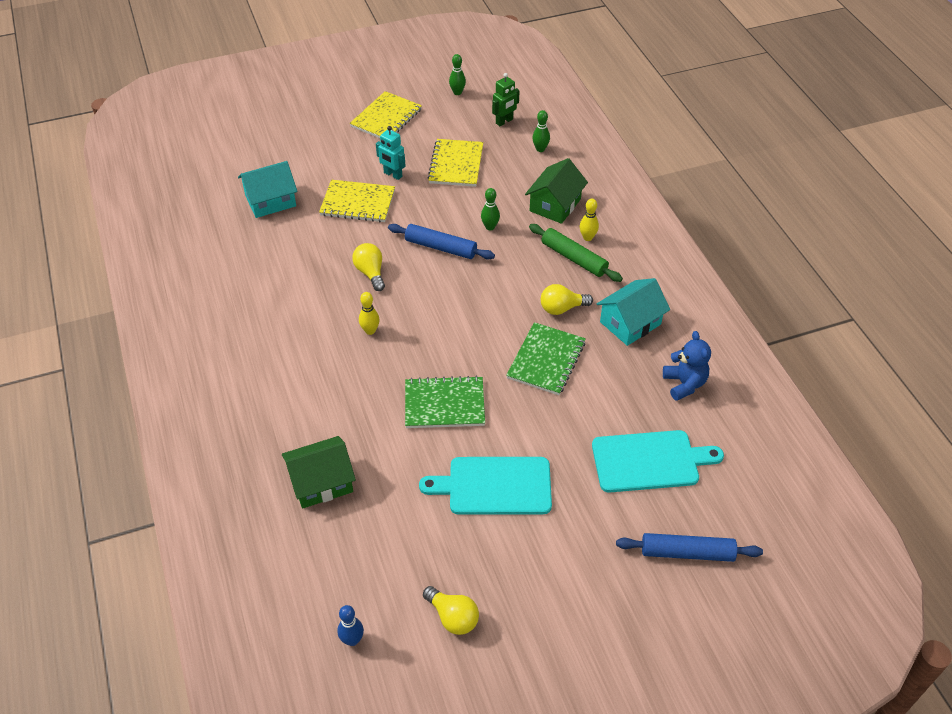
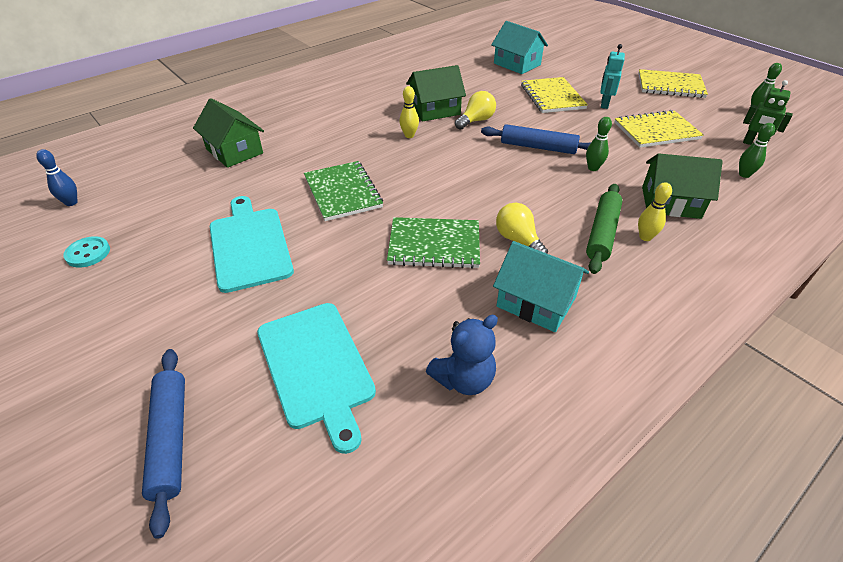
camera: 70 degrees right, 5 degrees down
(330, 297) = (435, 110): none -> green house
(441, 247) = (538, 147): blue rolling pin -> blue rolling pin turned 75 degrees counterclockwise
(453, 617) = (88, 253): yellow light bulb -> turquoise button

